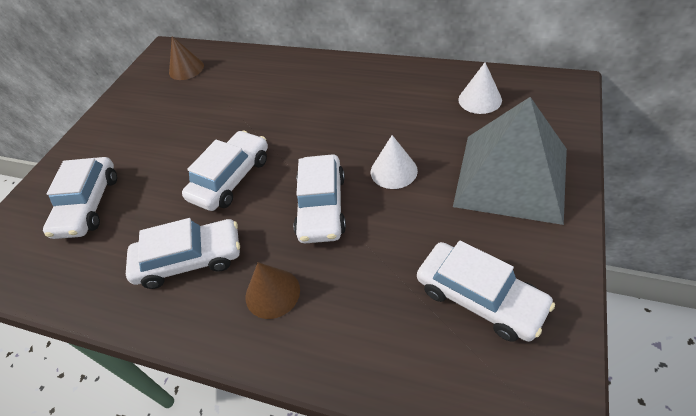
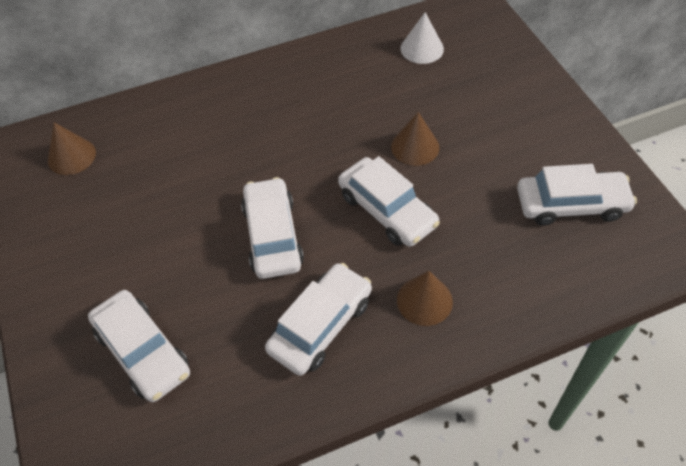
camera: 45 degrees left, 5 degrees up
(393, 171) = (415, 147): white cone -> brown cone
(511, 176) = (507, 103): grey pyramid -> none

